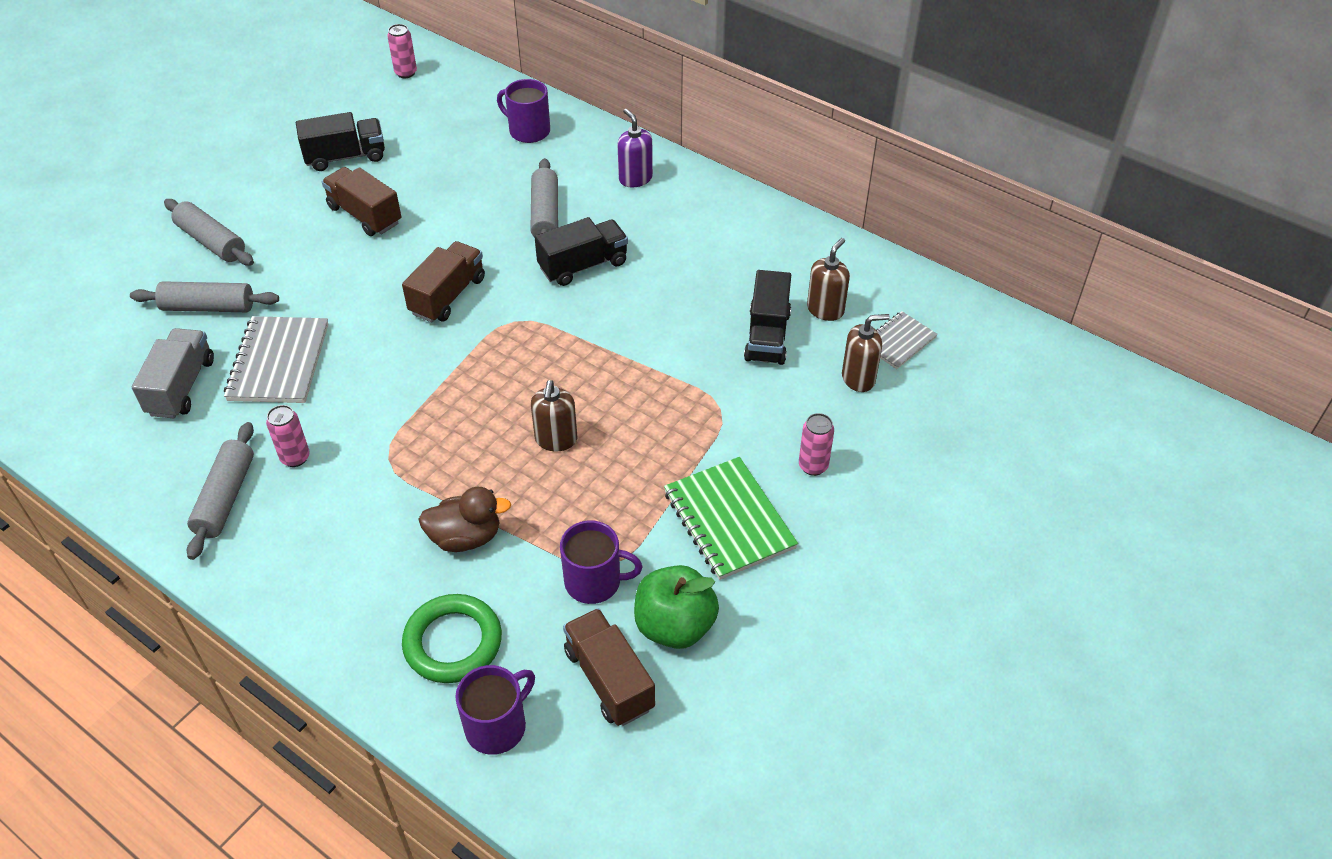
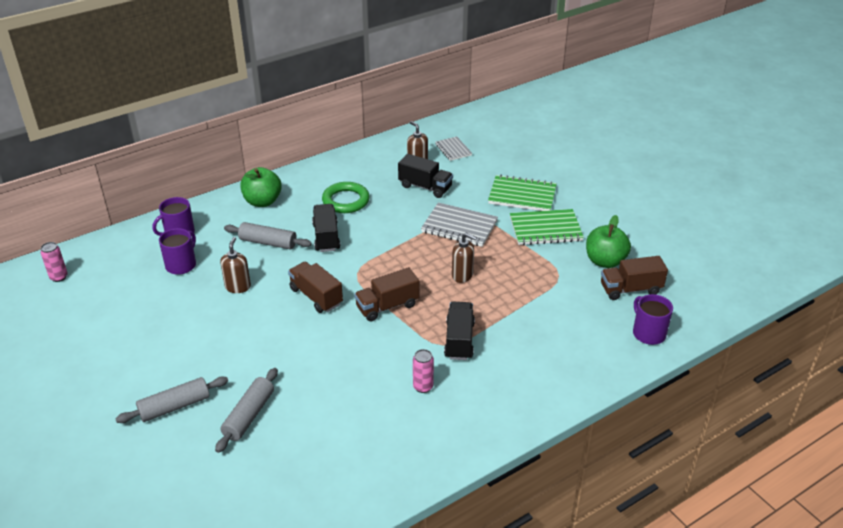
camera: 70 degrees left, 10 degrees down
(181, 387) = (325, 438): grey truck -> none
(226, 498) = (442, 424): grey rolling pin -> none
(279, 362) = (330, 384): grey notebook -> grey notebook (459, 227)
(345, 157) = (132, 322): black truck -> black truck (459, 340)
(365, 215) = (207, 322): brown truck -> brown truck (387, 306)
(453, 642) = (590, 340): green ring -> green ring (346, 201)
(465, 537) = (519, 323): brown duck -> none
(594, 582) = (568, 282): purple mug -> purple mug (181, 265)
(635, 178) = (262, 201): purple soap dispenser -> green apple
(813, 466) = (522, 195): pink can -> green notebook
(858, 378) = (471, 167): brown soap dispenser -> brown soap dispenser (238, 287)

